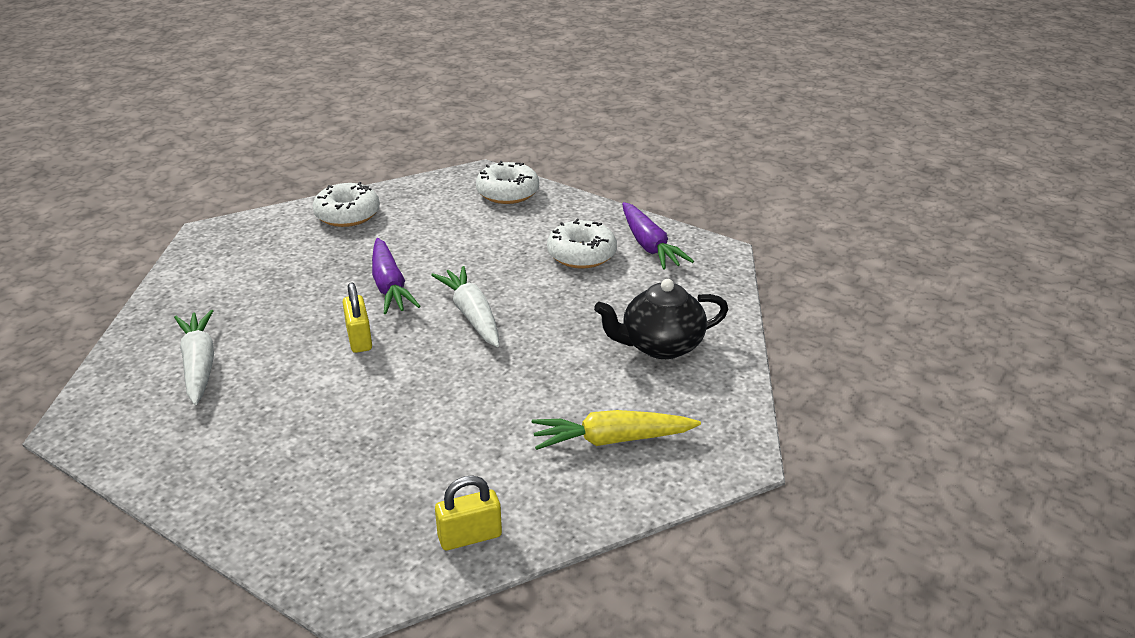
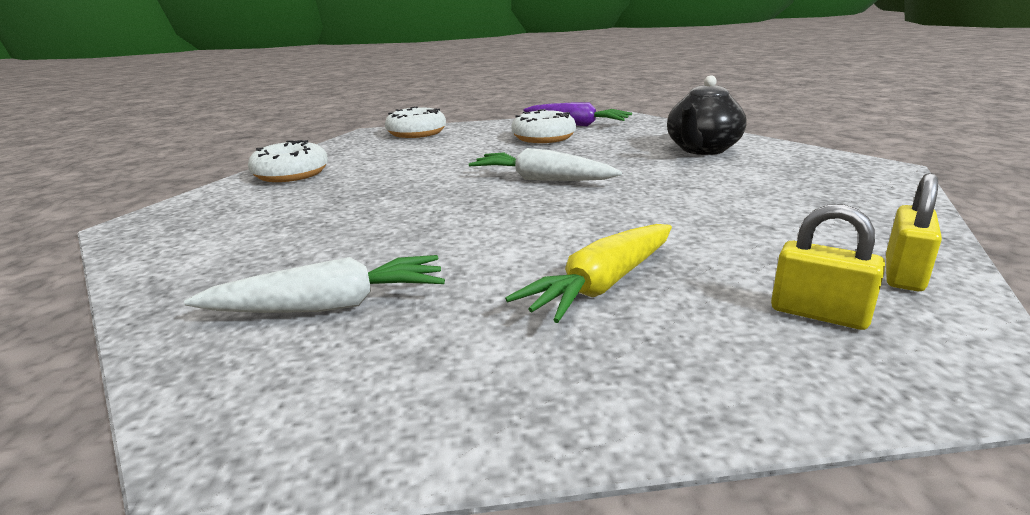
camera: 40 degrees left, 10 degrees down
(199, 365) = (329, 306): white carrot -> white carrot turned 135 degrees clockwise
(359, 339) = (478, 222): yellow padlock -> yellow padlock (819, 314)
(389, 286) = (430, 190): purple carrot -> none
(612, 440) = (807, 189): yellow carrot -> yellow carrot (602, 285)

